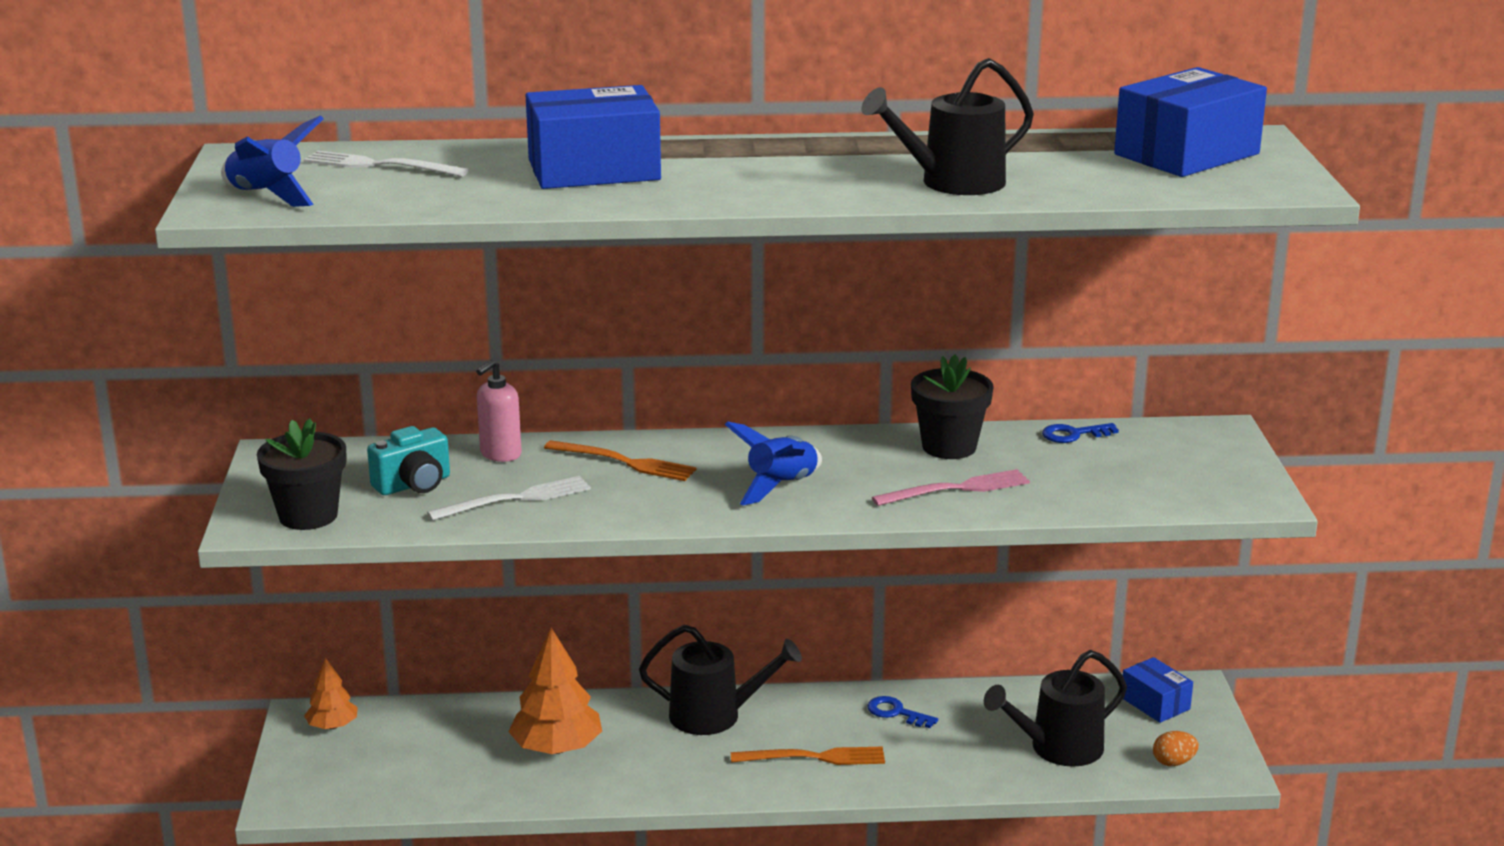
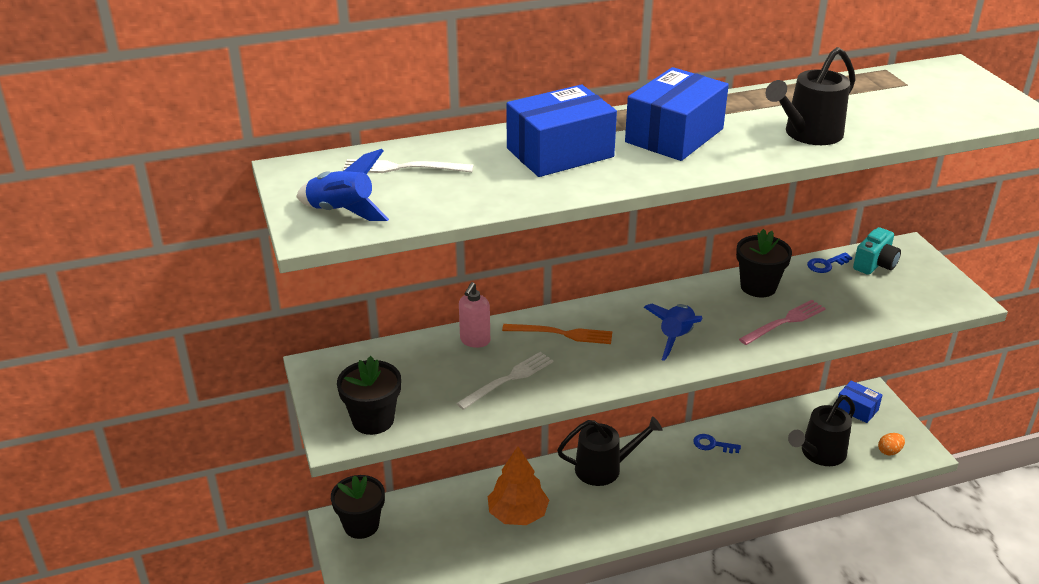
camera: 15 degrees left, 10 degrees up
(332, 726) = (361, 525): orange tree -> black flower pot
(414, 485) = (431, 378): turquoise camera -> turquoise camera (875, 264)
(813, 757) = (680, 489): orange fork -> none
(1187, 154) = (929, 88): blue box -> blue box (674, 135)

